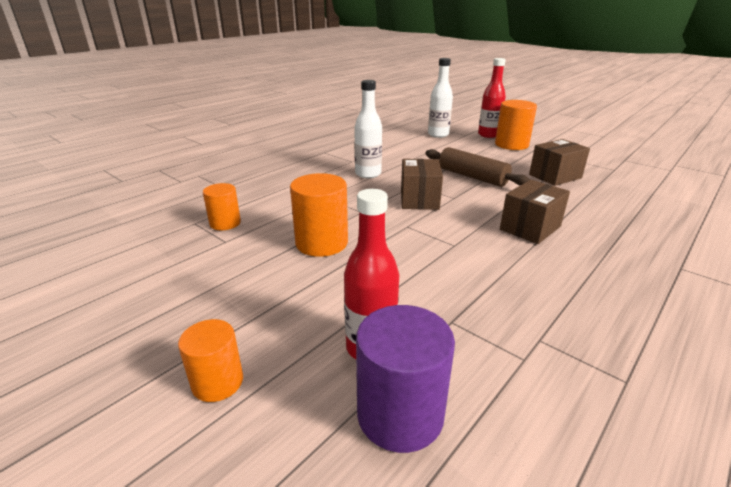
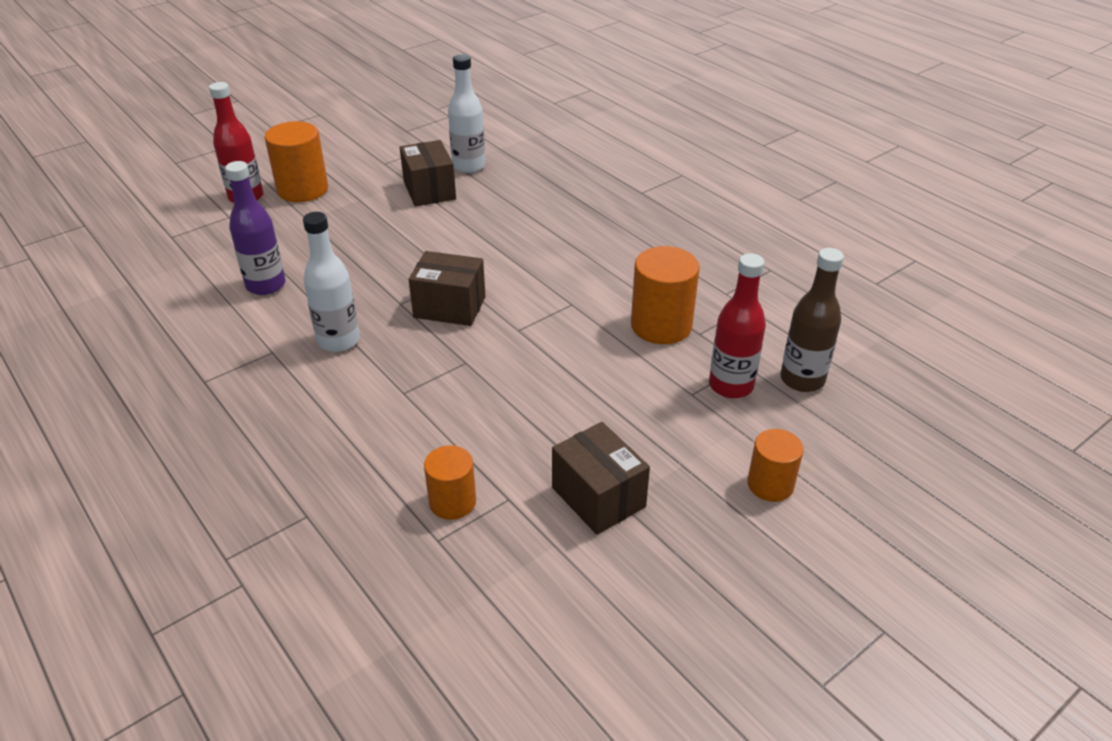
camera: 80 degrees left, 10 degrees up
(321, 243) = (540, 404): orange cylinder -> orange cylinder (661, 325)
(400, 414) = (802, 379): purple cylinder -> brown bottle
(409, 151) = (266, 285): none -> purple bottle
(438, 135) = (208, 242): white bottle -> white bottle (469, 166)
(472, 177) = (399, 250): brown rolling pin -> none
(530, 228) = (550, 246): brown box -> brown box (598, 497)

